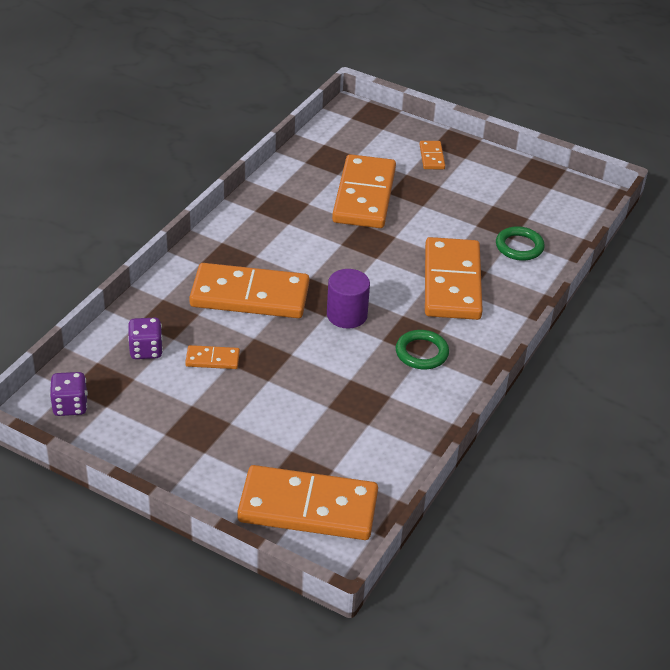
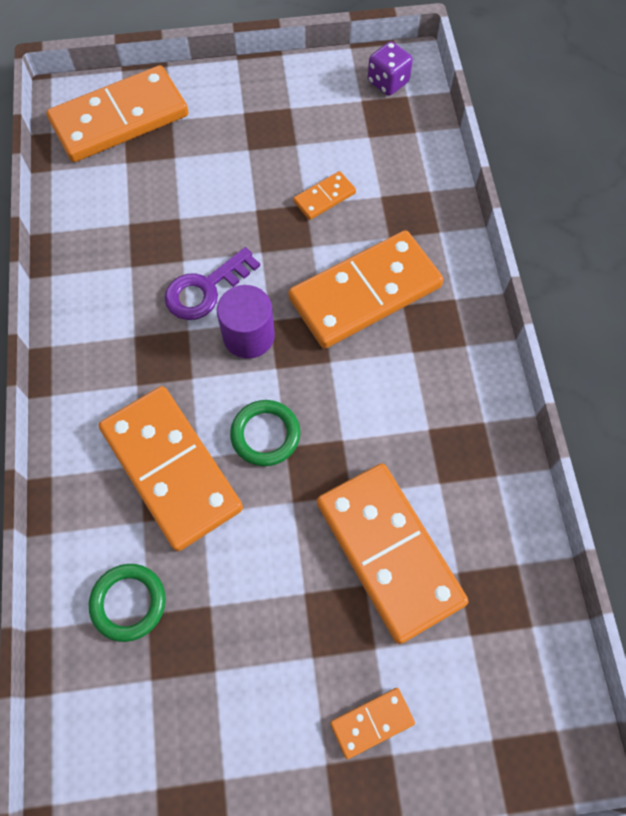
camera: 145 degrees right, 25 degrees up
(146, 350) = (389, 168): purple dice -> none
(350, 354) = (205, 289): none -> purple key
(421, 353) = (136, 339): green ring -> green ring (265, 435)
(431, 157) = (372, 722): orange domino -> orange domino turned 75 degrees counterclockwise

